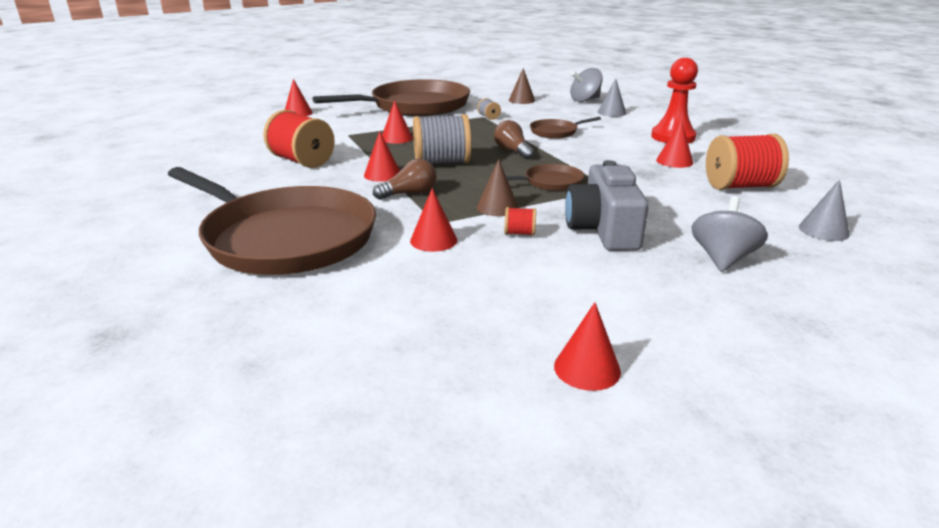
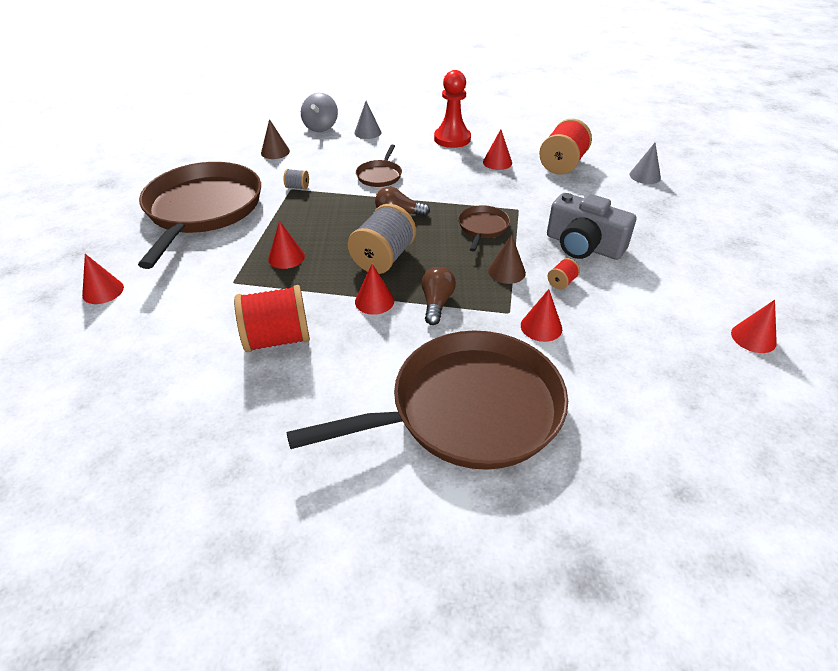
camera: 55 degrees left, 15 degrees up
(722, 259) = (656, 226): grey spinning top -> none

